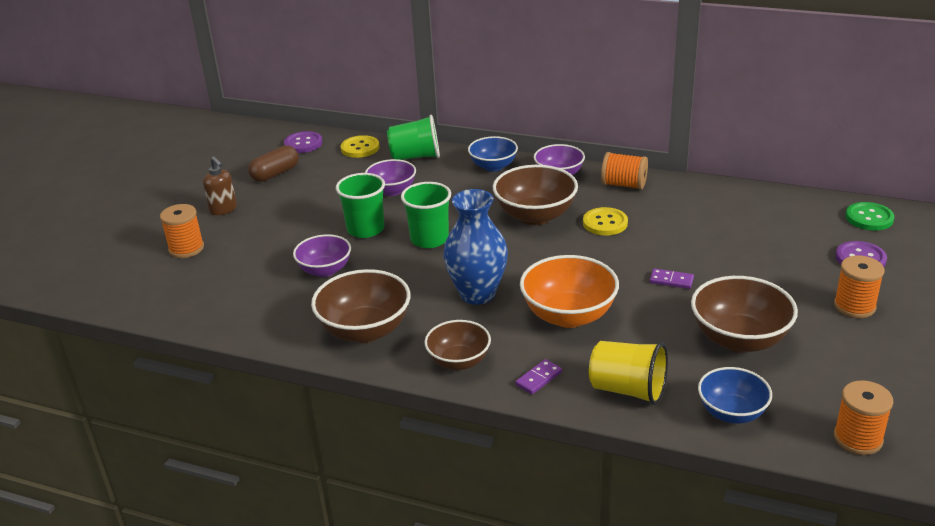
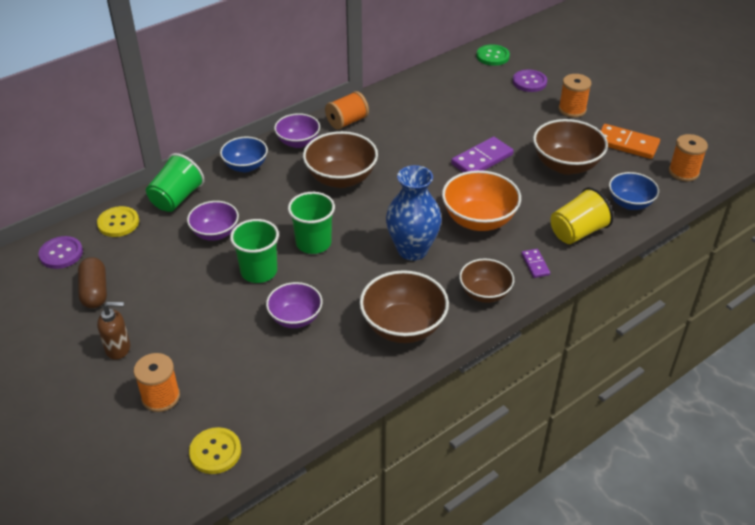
camera: 60 degrees left, 10 degrees up
(605, 223) = (386, 153): yellow button -> yellow button (215, 452)
(671, 280) = (482, 159): purple domino -> purple domino, size x1.87
(848, 371) = (626, 144): none -> orange domino

